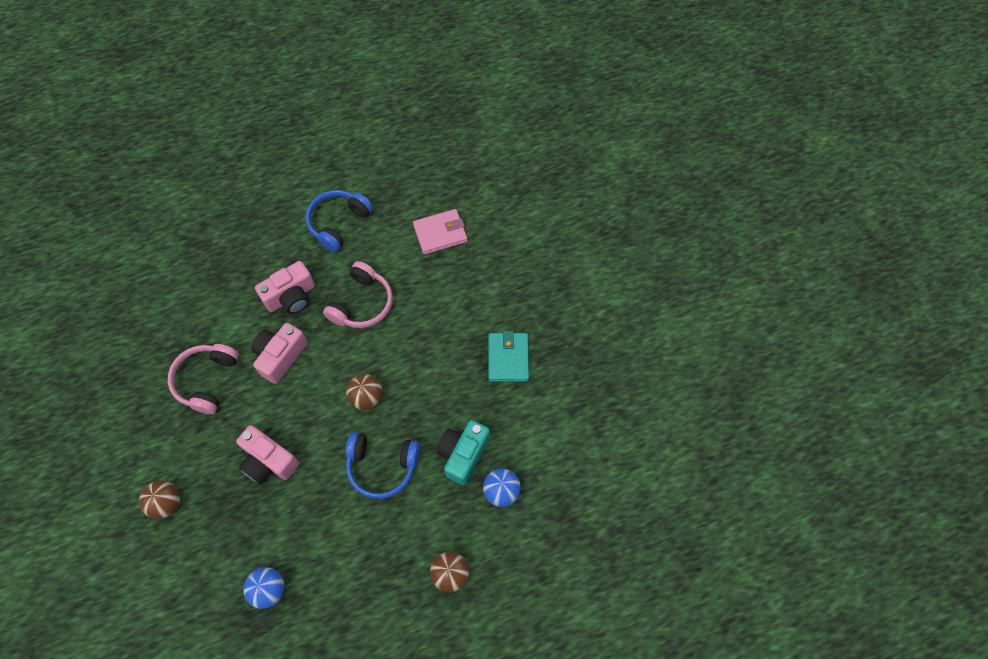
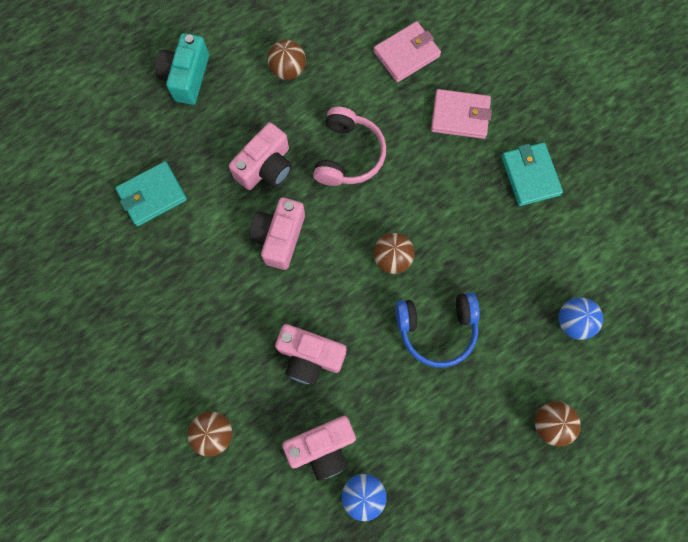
camera: 15 degrees left, 10 degrees up
(192, 297) = (152, 195): none -> turquoise wallet
(207, 380) = (206, 286): pink headphones -> none
(250, 539) = (322, 447): none -> pink camera
(338, 223) = (288, 70): blue headphones -> brown ball
(463, 454) = (518, 293): turquoise camera -> turquoise camera (186, 77)
(466, 294) = (460, 116): none -> pink wallet

